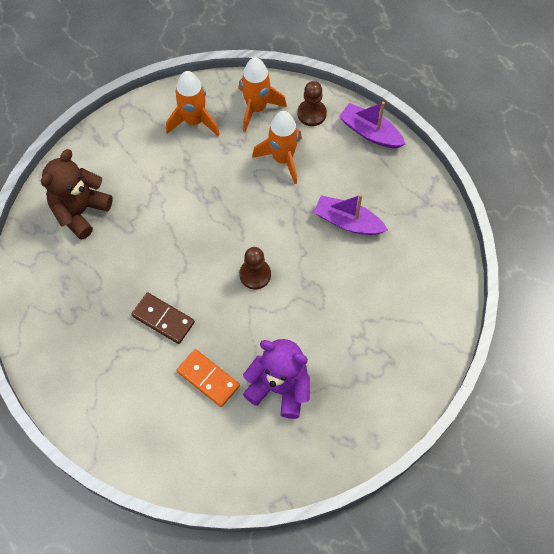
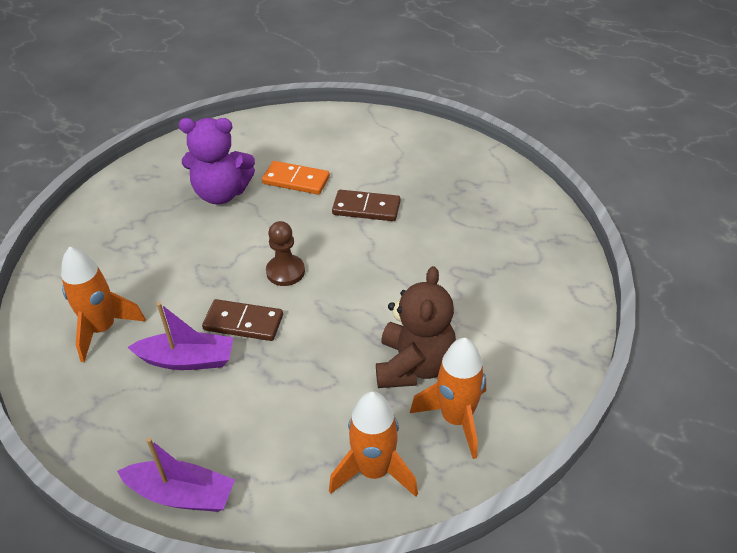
camera: 160 degrees right, 20 degrees down
(80, 211) = (524, 269): brown teddy bear -> brown teddy bear (414, 366)
(282, 159) = (303, 409): orange rocket -> orange rocket (102, 329)
(301, 238) = (243, 323): none -> brown domino
(311, 113) = (284, 493): brown pawn -> none

